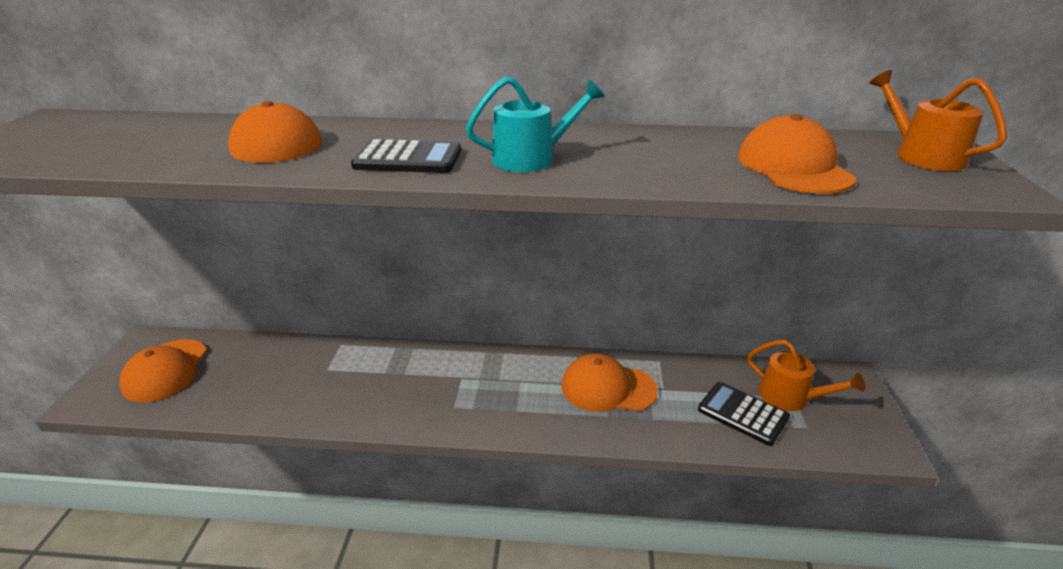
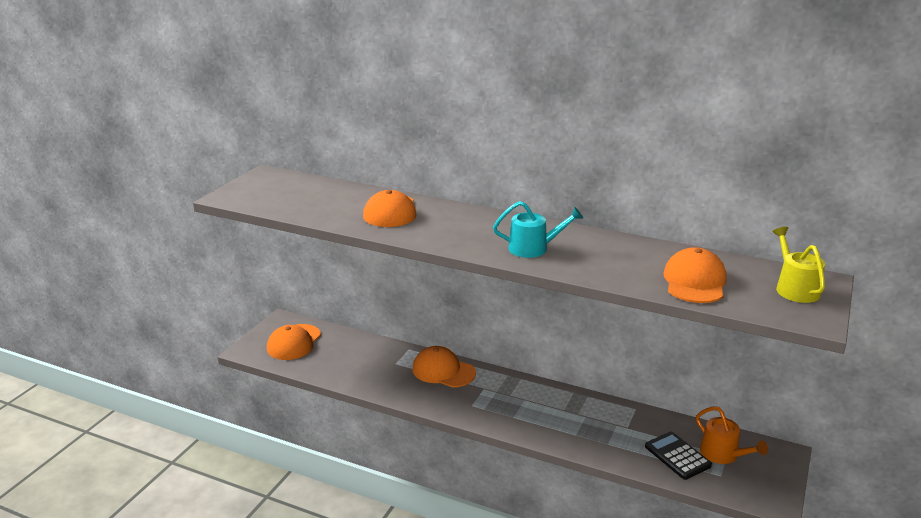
camera: 20 degrees right, 5 degrees down
(408, 159) = (461, 237): black calculator -> none
(608, 388) = (586, 417): orange cap -> orange cap (443, 371)
(922, 156) = (795, 288): orange watering can -> yellow watering can

